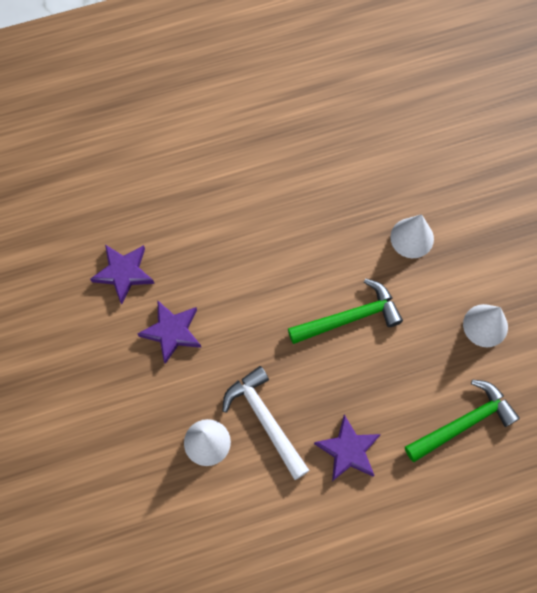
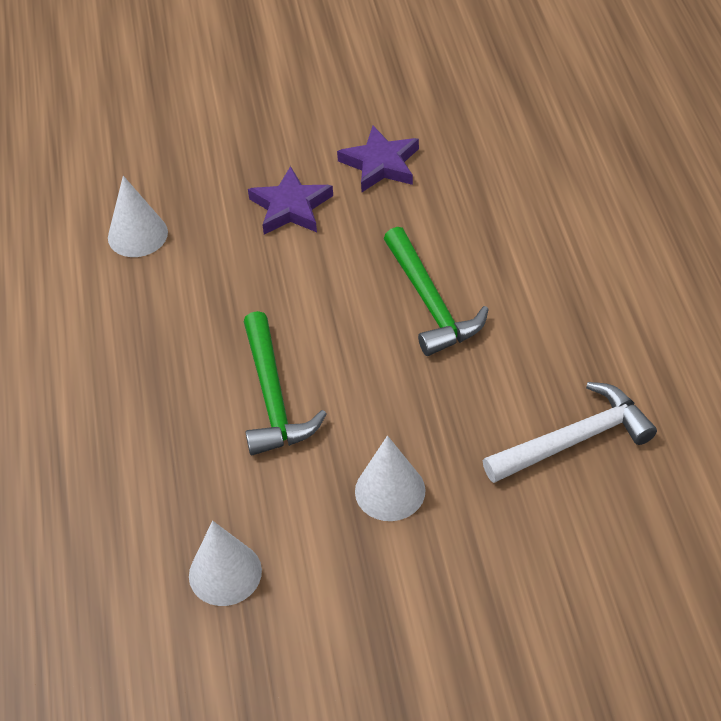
camera: 100 degrees right, 20 degrees down
(265, 420) = (149, 293): white hammer -> white hammer (574, 440)
(348, 450) = (83, 378): purple star -> none
(463, 423) = (81, 520): green hammer -> green hammer (430, 302)

